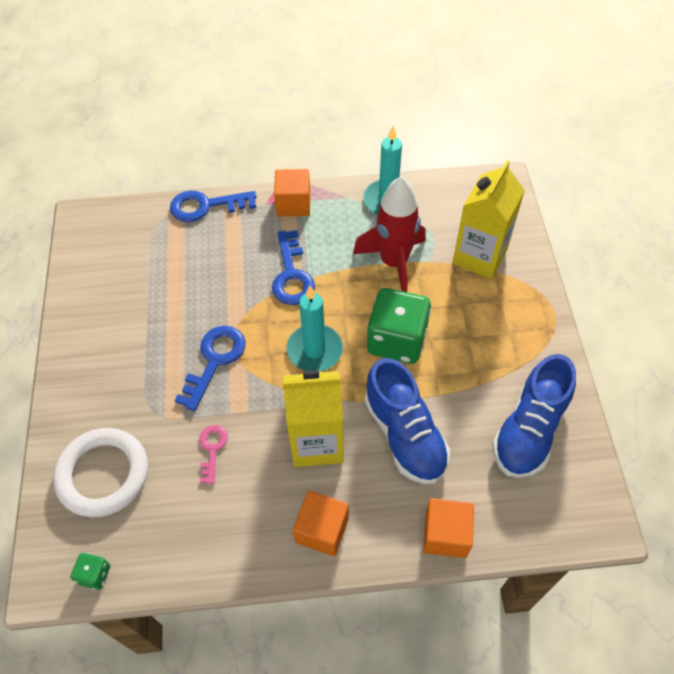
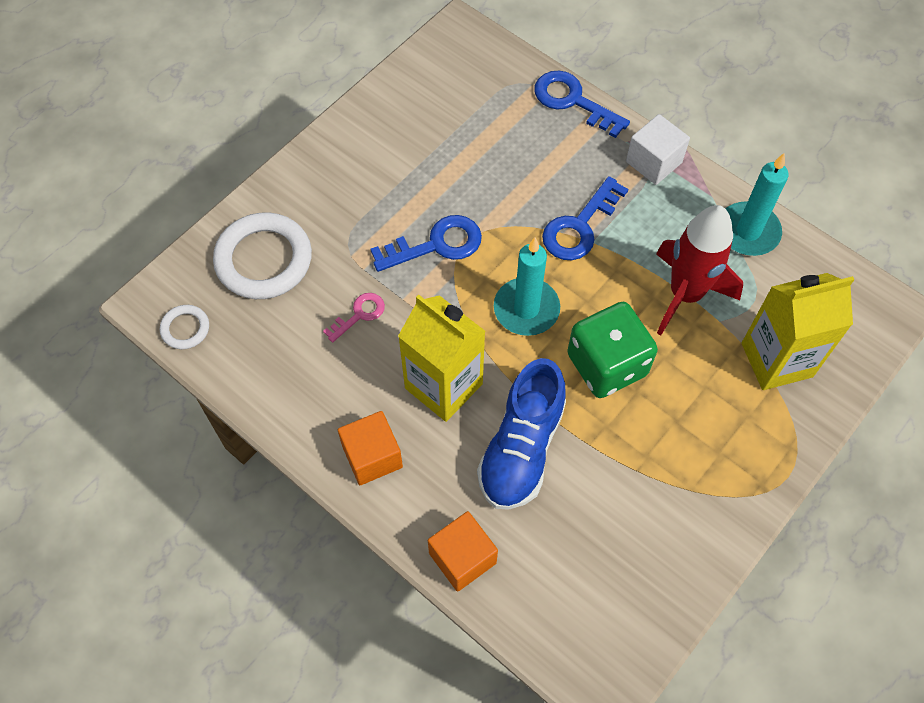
camera: 45 degrees right, 5 degrees up
(94, 574) = (185, 329): green dice -> white ring
(293, 204) = (653, 162): orange cube -> white cube
(529, 430) = (634, 550): blue shoe -> none

